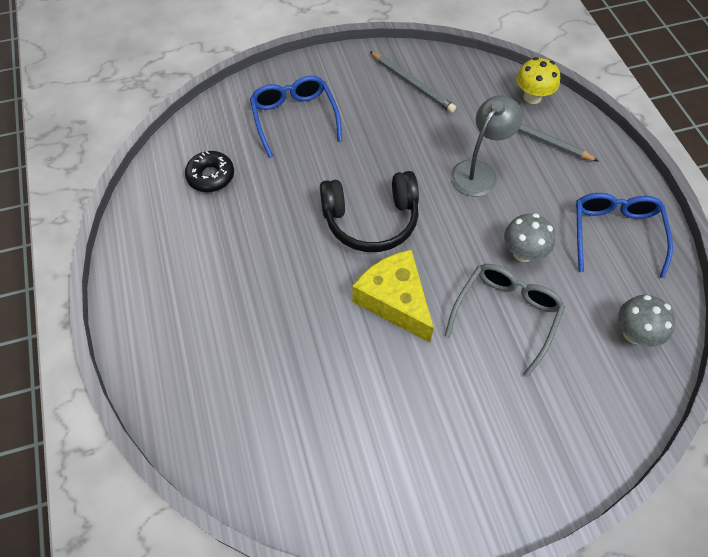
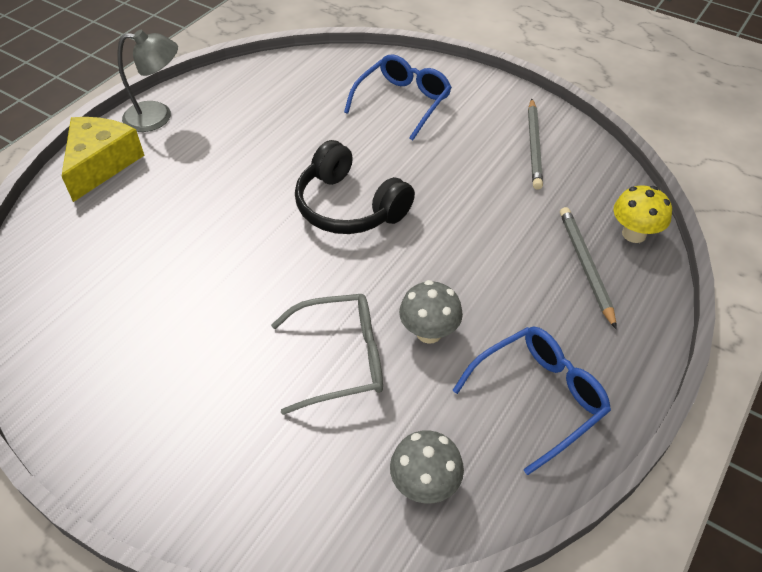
camera: 50 degrees right, 10 degrees down
(211, 176) = (291, 95): black donut -> none
(395, 300) = (279, 270): yellow cheese -> yellow cheese (101, 164)
(479, 171) = (489, 246): grey lamp -> grey lamp (158, 117)

